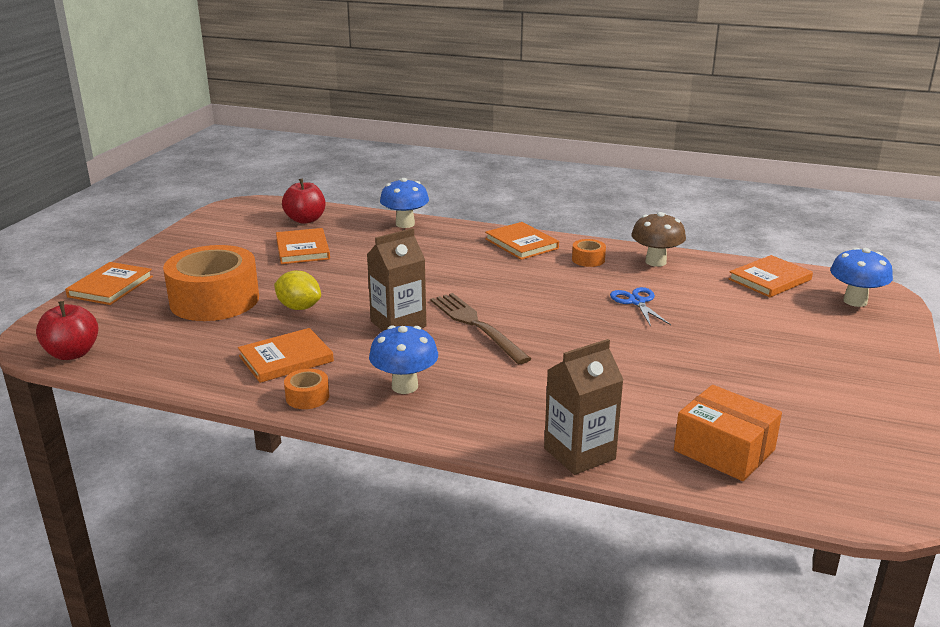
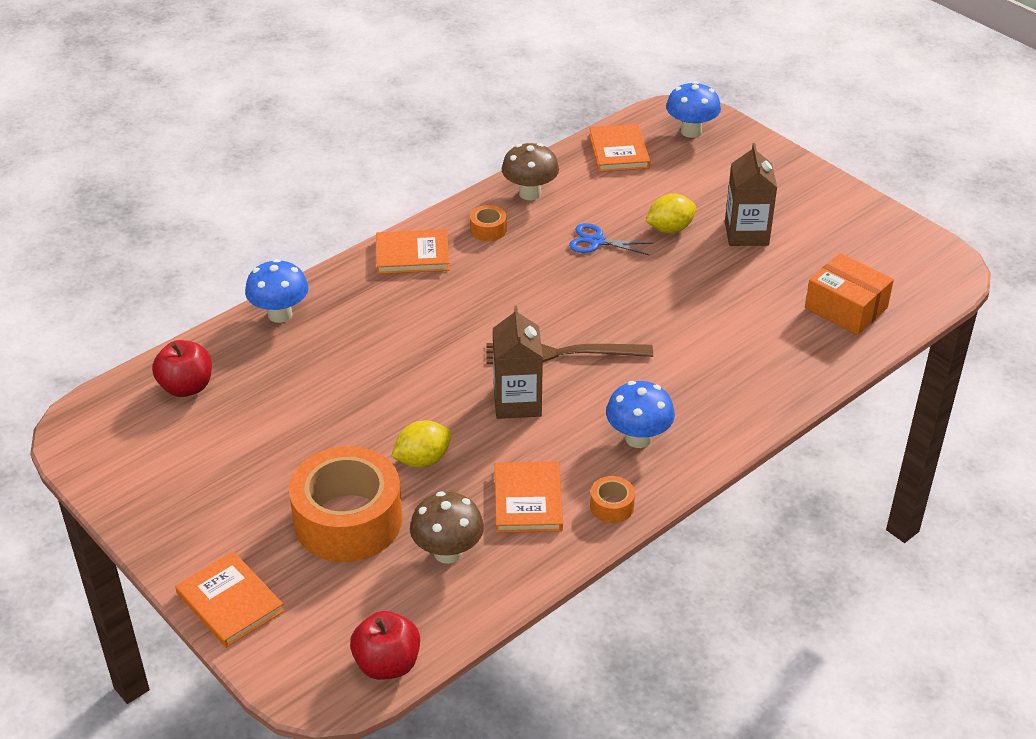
camera: 60 degrees left, 15 degrees up
(204, 343) = (448, 552): none -> brown mushroom
(302, 249) = (273, 414): orange book -> none
(579, 453) = (804, 380): brown carton -> brown carton (746, 233)
(702, 327) = (670, 229): none -> yellow lemon
(724, 450) = (846, 308): orange box -> orange box turned 60 degrees clockwise

